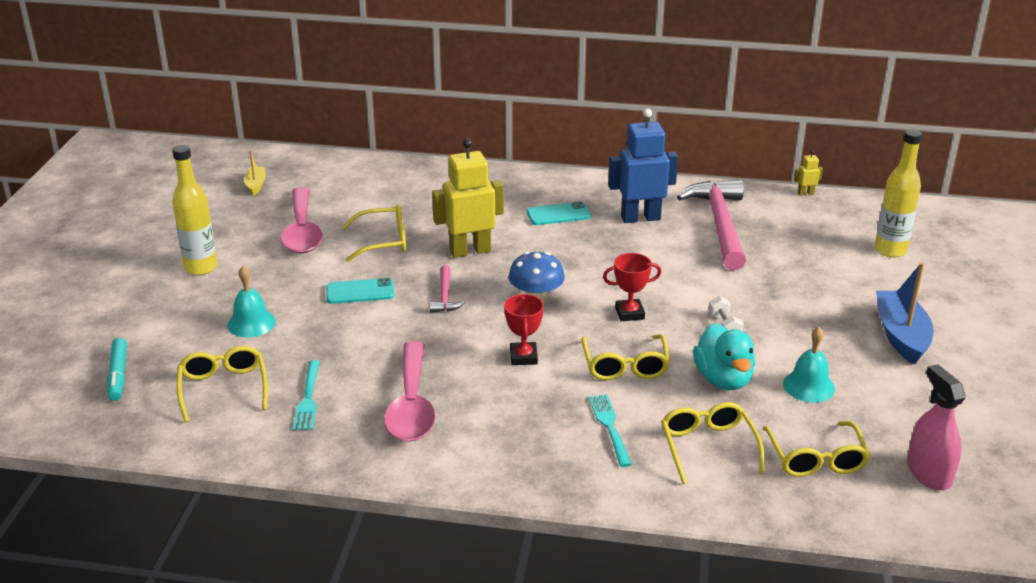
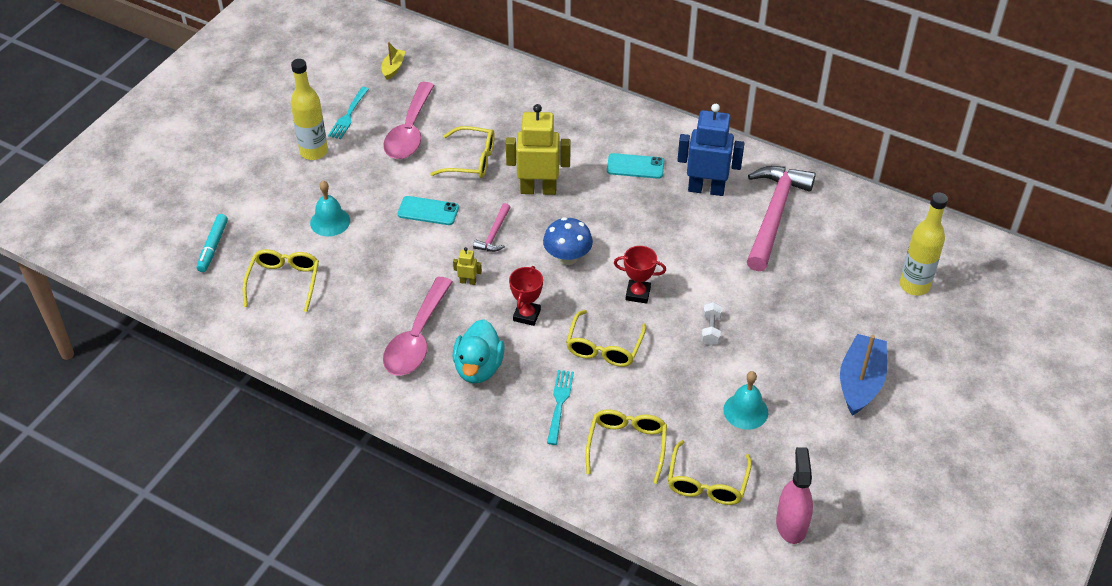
camera: 20 degrees right, 15 degrees up
(308, 398) = (342, 309): turquoise fork -> turquoise fork (348, 115)
(723, 379) = (678, 384): turquoise duck -> turquoise duck (478, 368)
(805, 193) = (877, 198): yellow robot -> yellow robot (468, 281)

